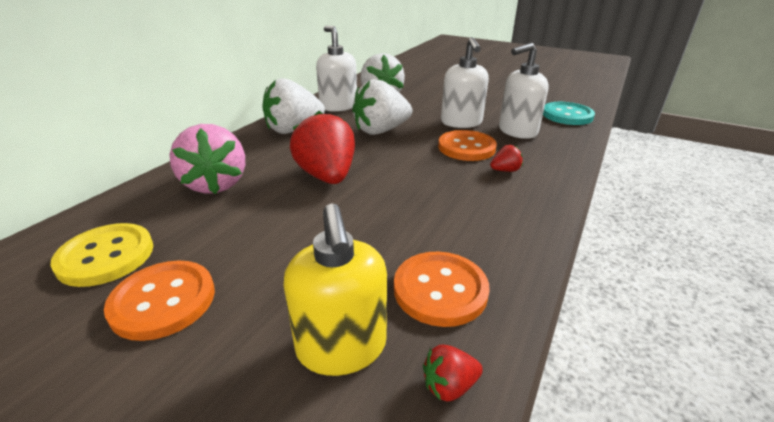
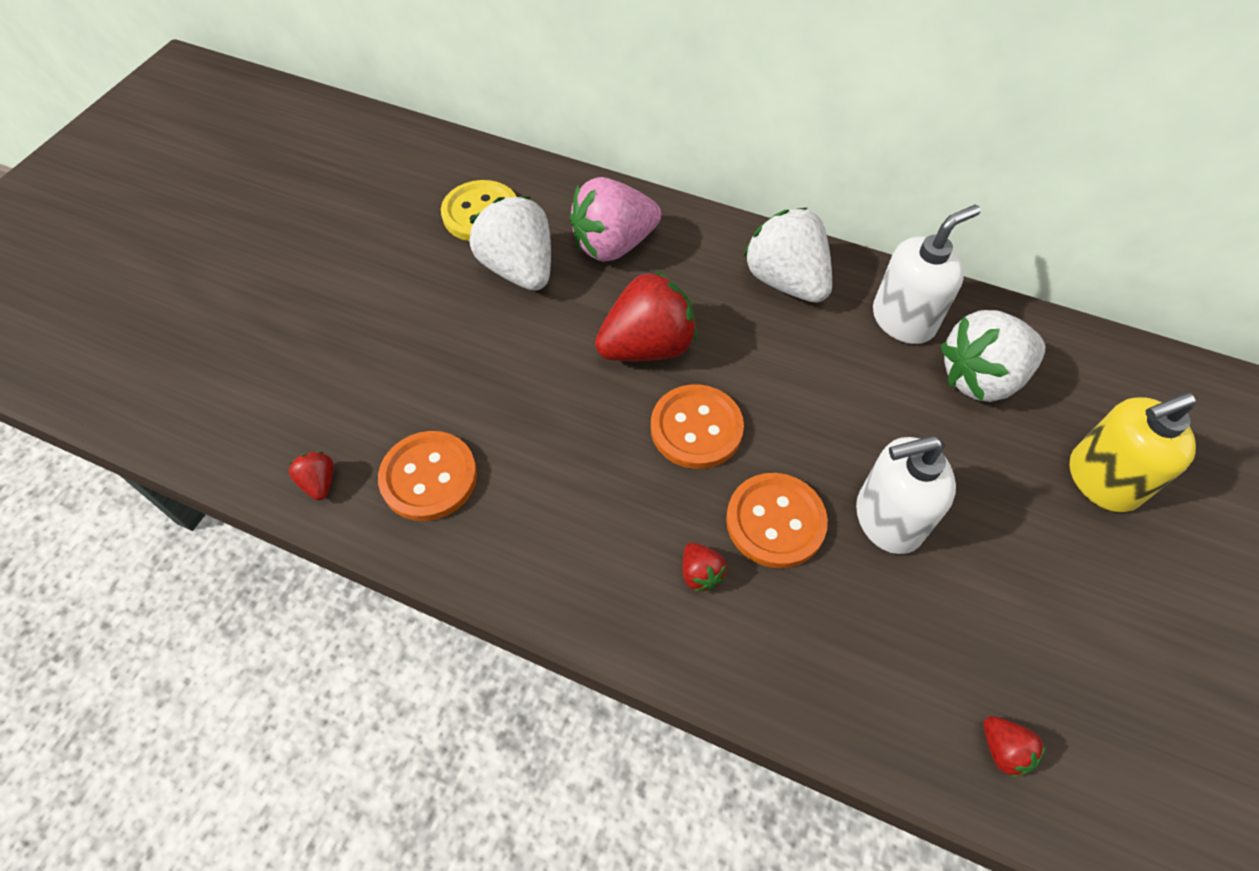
camera: 85 degrees right, 25 degrees up
(163, 301) = (423, 273): orange button -> orange button (696, 428)
(342, 347) = (364, 404): yellow soap dispenser -> yellow soap dispenser (1101, 480)
(381, 131) = (813, 393): white strawberry -> white strawberry (519, 269)
(517, 131) = (872, 618): white soap dispenser -> none
(567, 115) = (1003, 750): turquoise button -> red strawberry

